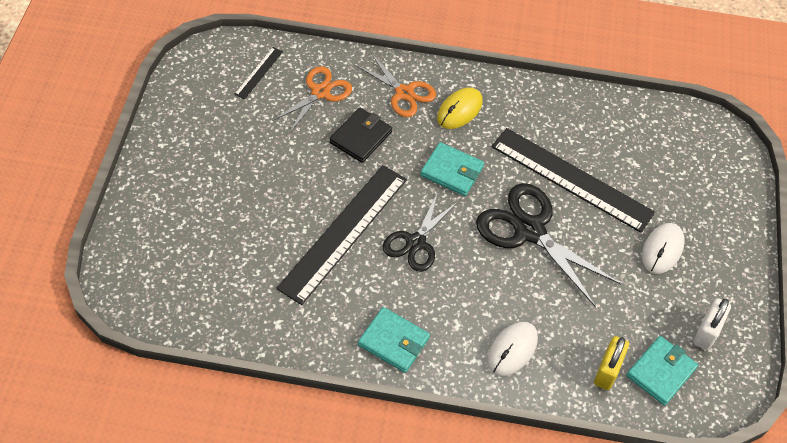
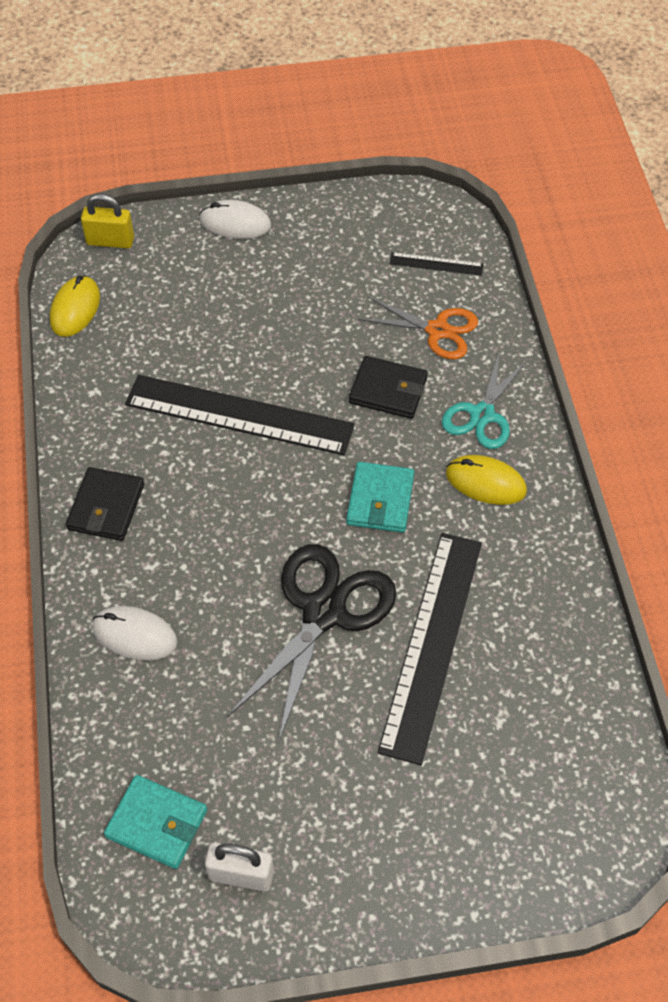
camera: 75 degrees right, 0 degrees up
(183, 317) = (75, 309): none -> yellow mouse
(393, 341) = (106, 507): turquoise wallet -> black wallet
(404, 93) = (482, 414): orange scissors -> turquoise scissors
(415, 242) = (254, 491): black scissors -> none
(607, 370) = (138, 754): yellow padlock -> yellow padlock (110, 241)
(662, 249) = (360, 788): white mouse -> white mouse (235, 223)

